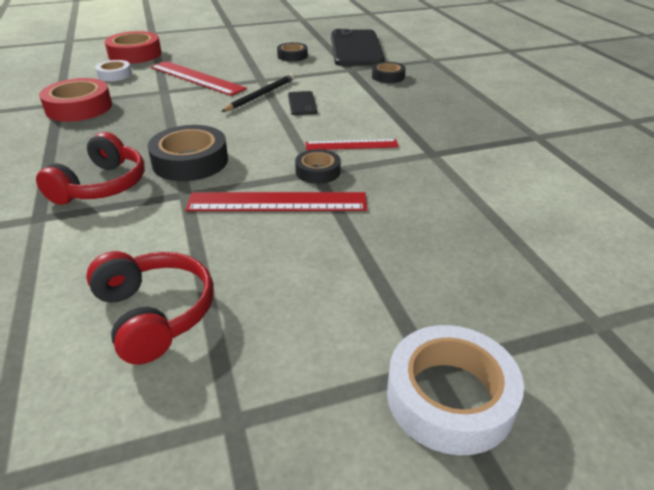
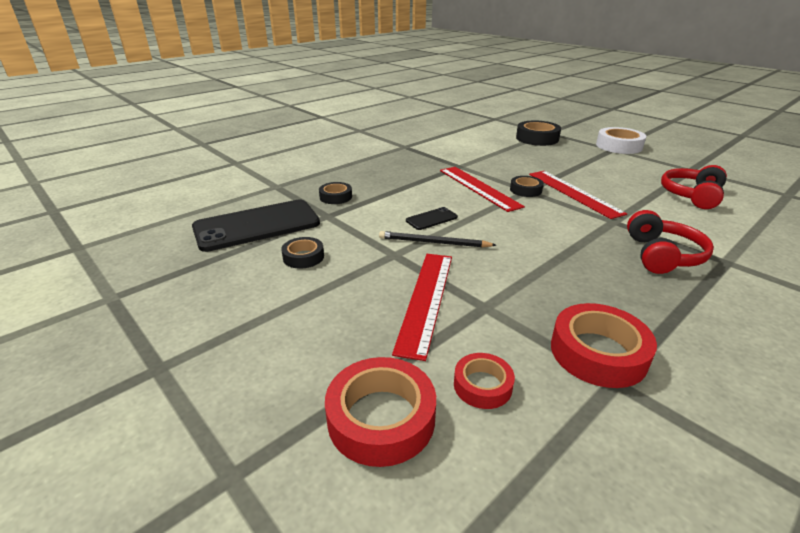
camera: 115 degrees left, 5 degrees down
(102, 186) = (662, 255): red headphones -> red headphones turned 105 degrees clockwise
(114, 75) = (482, 385): white tape -> red tape
(190, 161) = (580, 234): black tape -> black tape (537, 138)
(351, 145) = (478, 187): red ruler -> red ruler, size x1.64

